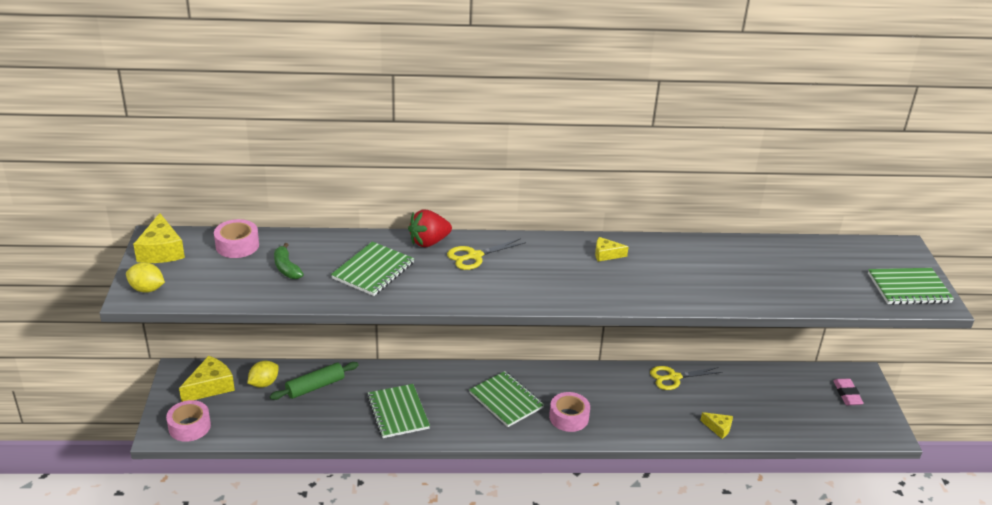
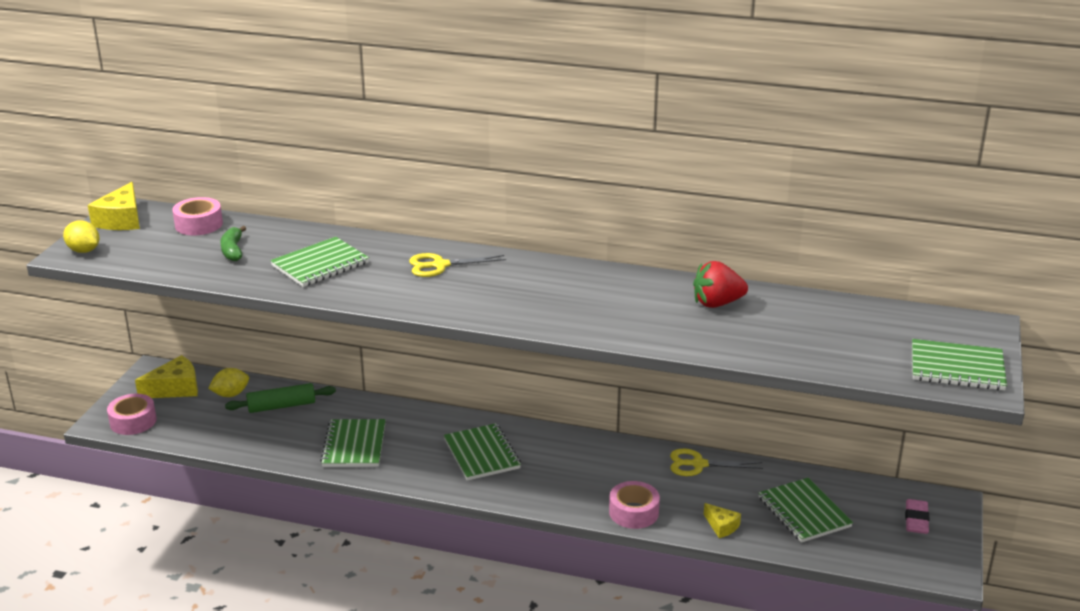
camera: 20 degrees right, 5 degrees down
(429, 242) = (399, 246): red strawberry -> red strawberry (717, 303)
(569, 417) = (544, 483): pink tape -> pink tape (633, 512)
(606, 254) = (593, 283): yellow cheese -> none
(769, 404) = (804, 512): none -> green notebook

